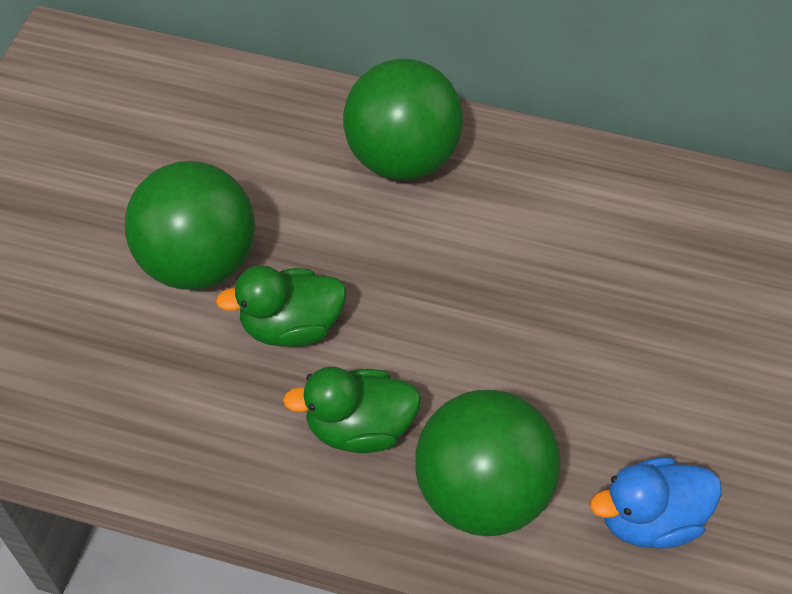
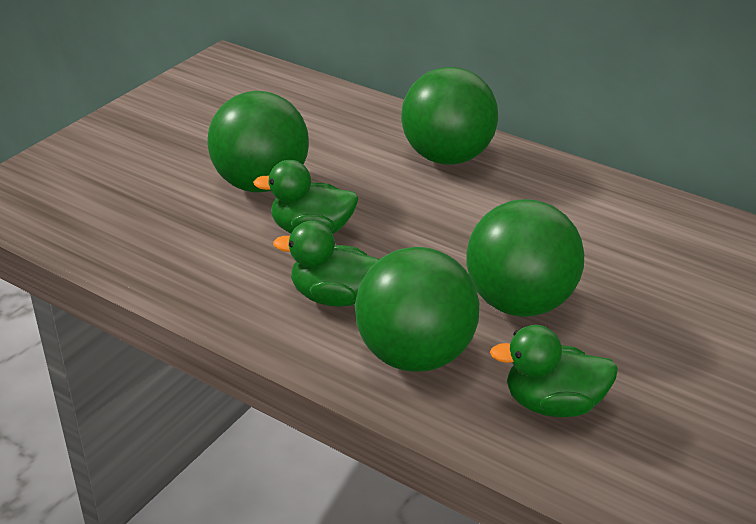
camera: 20 degrees right, 20 degrees down
(563, 377) = (519, 303): none -> green ball
(648, 518) = (553, 404): blue duck -> green duck

